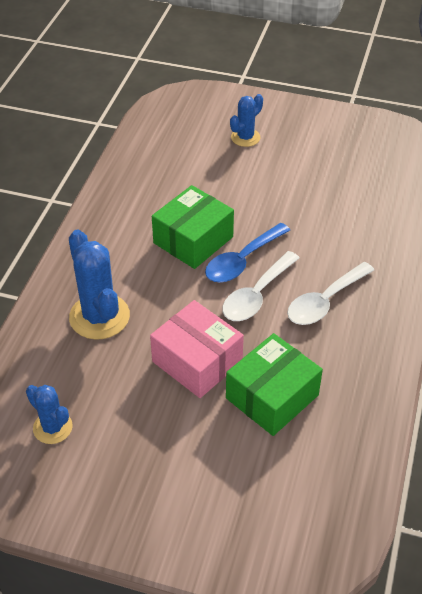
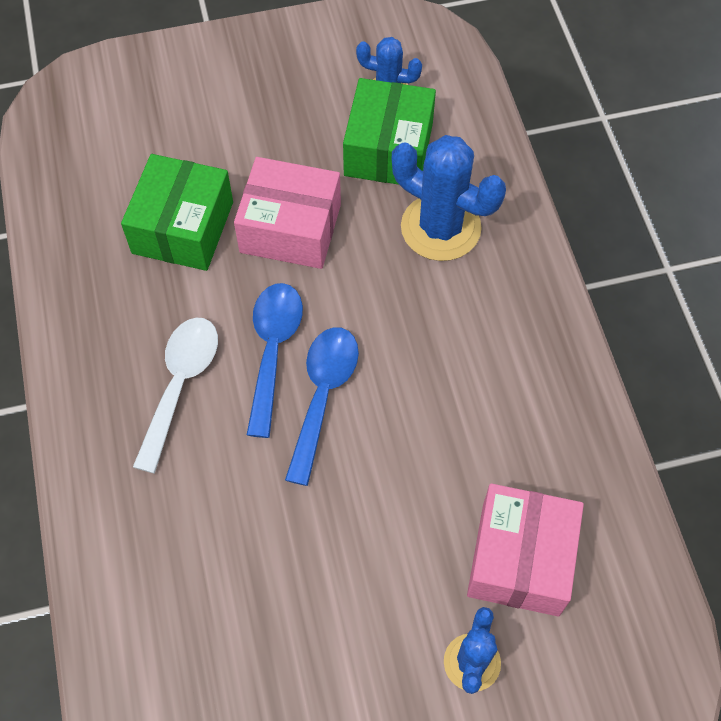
camera: 150 degrees right, 15 degrees up
(193, 159) = (520, 559): none -> pink box
(193, 240) = (410, 397): green box -> green box (388, 149)
(256, 295) = (273, 350): white spoon -> blue spoon

